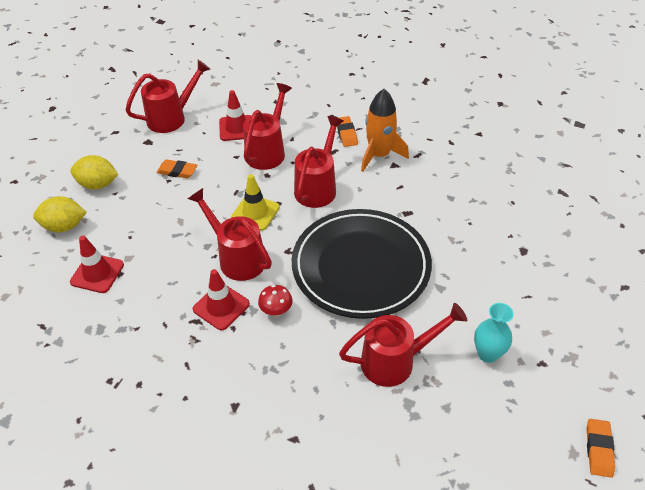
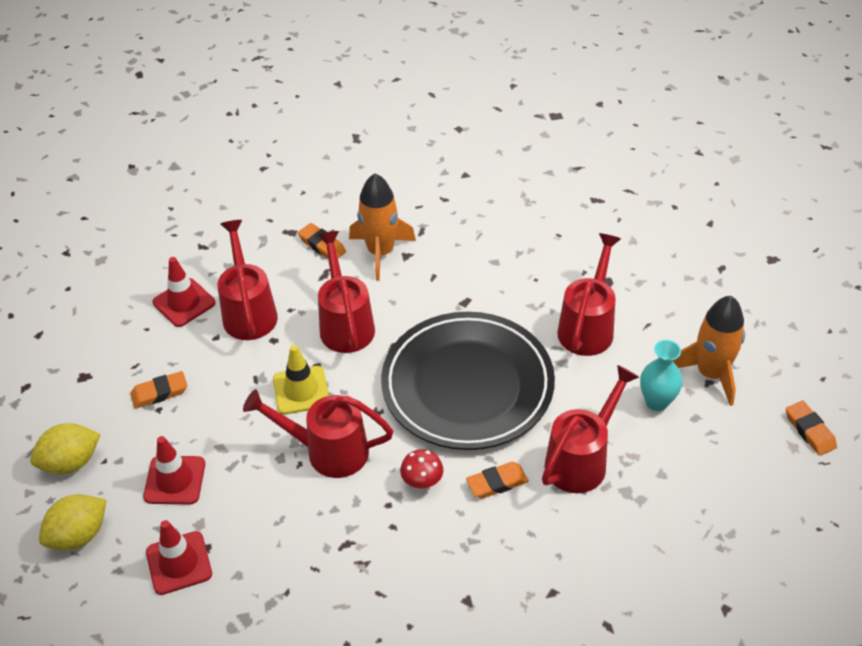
camera: 35 degrees left, 0 degrees up
(171, 118) = (86, 331): red watering can -> red watering can (588, 326)
(221, 306) = (359, 512): red traffic cone -> red traffic cone (175, 480)
(323, 341) = (497, 483): none -> orange eraser
(549, 358) = (711, 373): none -> orange rocket

